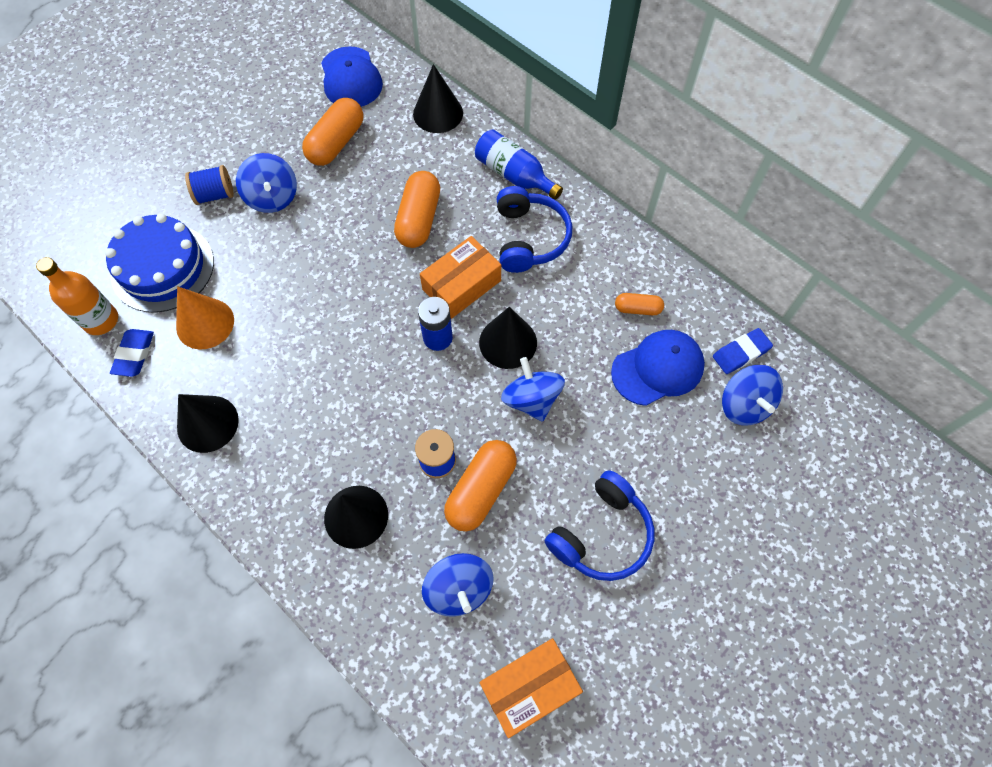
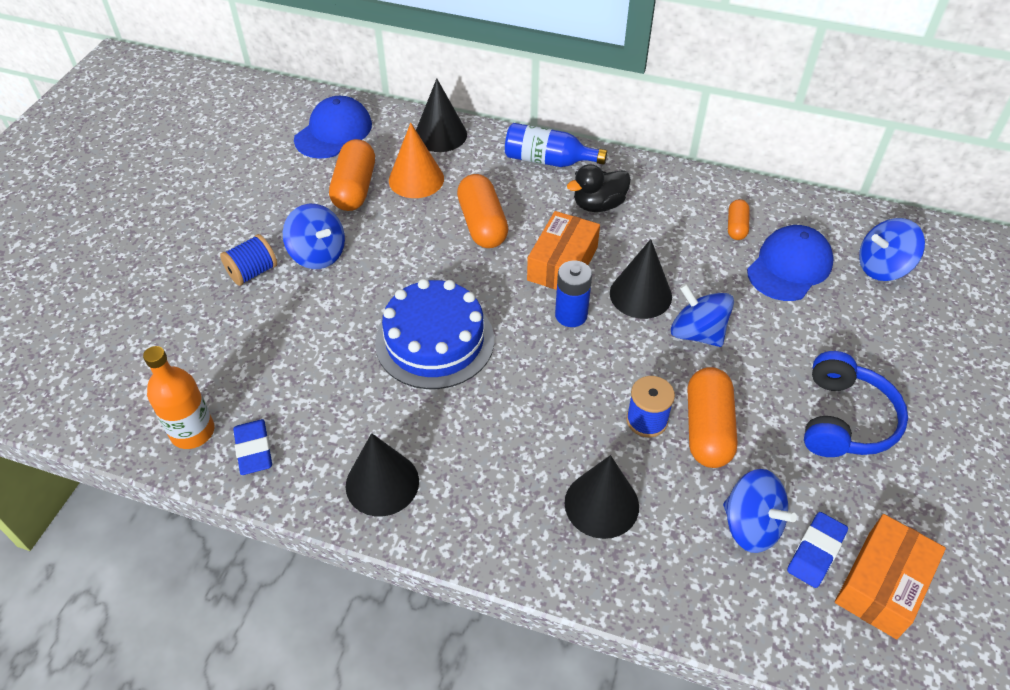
camera: 25 degrees left, 15 degrees down
(162, 268) = (235, 357): blue cake -> blue cake (435, 341)
(205, 323) = (317, 391): orange cone -> orange cone (416, 179)
(351, 78) = (333, 132): blue cap -> blue cap turned 105 degrees counterclockwise
(529, 238) = (598, 205): blue headphones -> black duck
(637, 309) = (736, 227): orange capsule -> orange capsule turned 60 degrees counterclockwise
(741, 353) = (848, 229): blue eraser -> blue eraser (816, 552)
(744, 405) = (882, 267): blue spinning top -> blue spinning top turned 120 degrees clockwise

